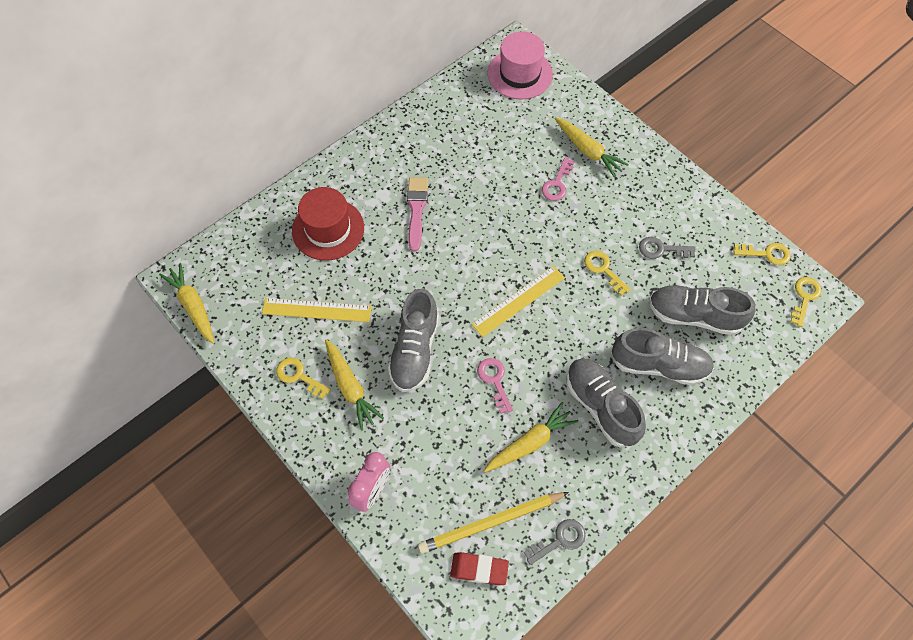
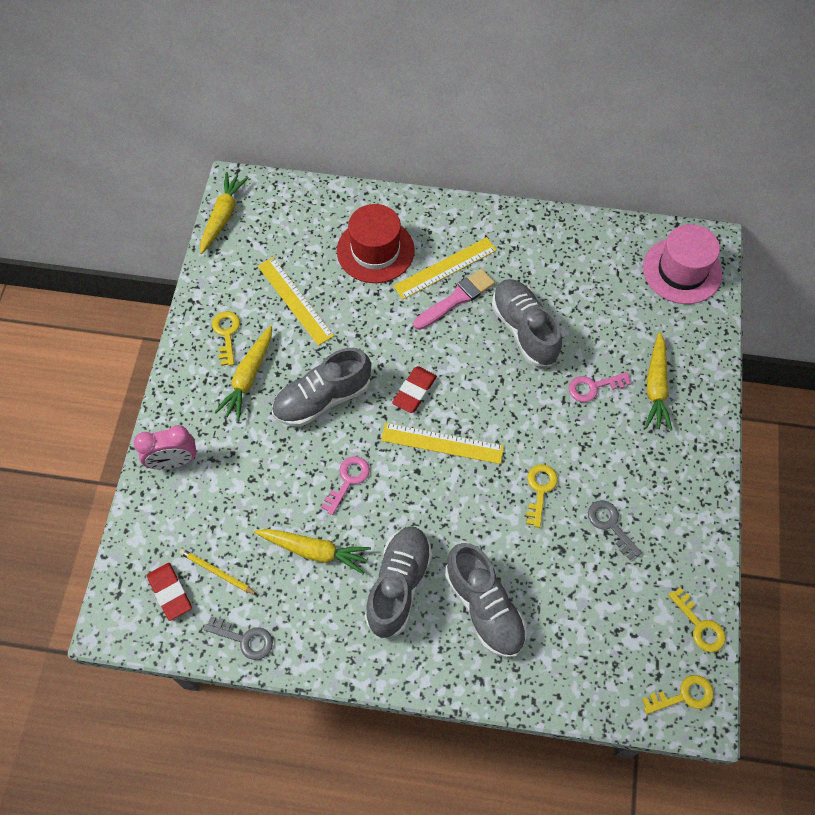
camera: 50 degrees right, 0 degrees up
(386, 198) = (445, 268): none -> yellow ruler
(463, 288) = (414, 391): none -> red eraser
(491, 523) = (217, 572): yellow pencil -> yellow pencil, size x0.54
(694, 316) = (565, 604): grey shoe -> grey shoe (524, 330)

